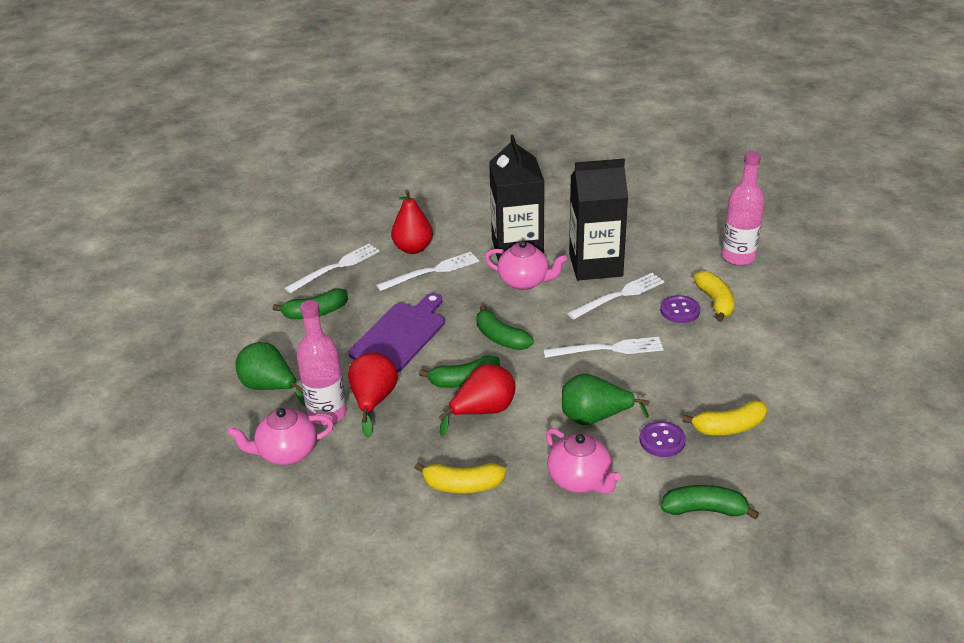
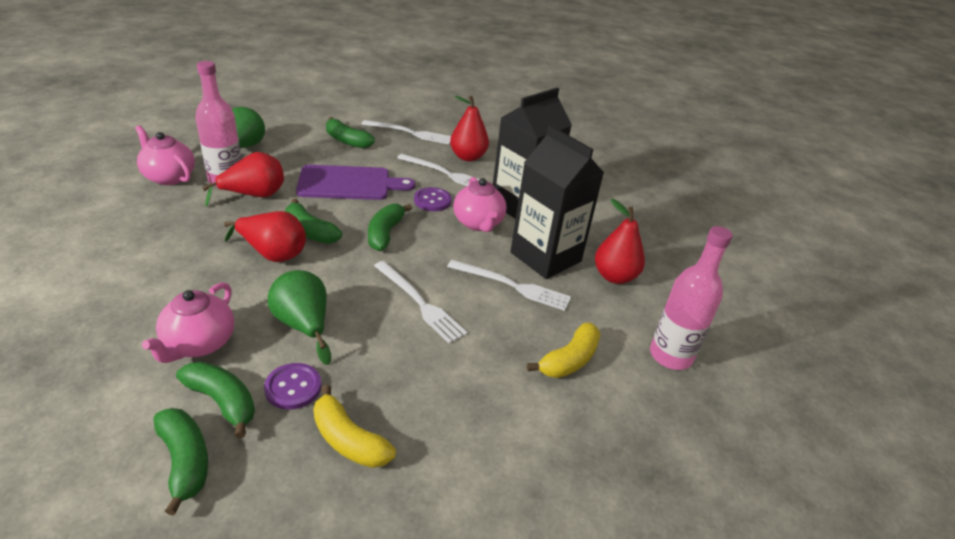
camera: 50 degrees right, 0 degrees up
(462, 485) = (162, 272): yellow banana -> none
(642, 243) = (614, 276): none -> red pear
(655, 480) = (223, 402): none -> green banana
(680, 310) = (528, 336): purple button -> purple button (432, 201)

